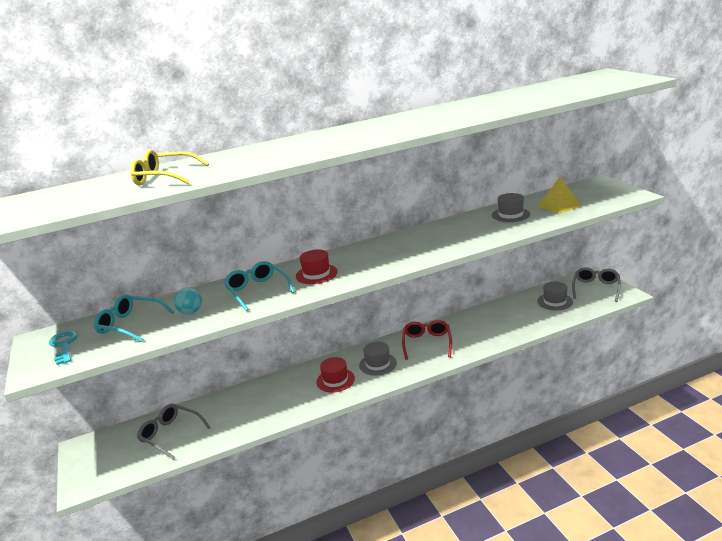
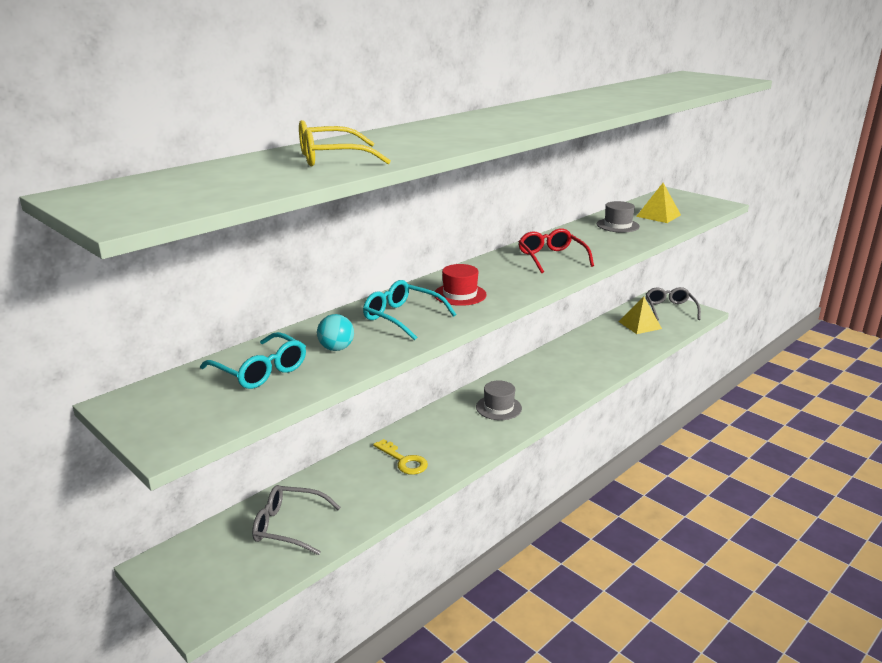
camera: 25 degrees left, 0 degrees up
(64, 345) = (180, 406): turquoise key -> none
(130, 324) = (260, 371): turquoise glasses -> turquoise glasses turned 135 degrees counterclockwise
(278, 398) = (404, 461): none -> yellow key
(335, 380) = (461, 431): red hat -> none
(427, 343) = (538, 379): red glasses -> red glasses (551, 258)
(555, 301) = (640, 325): grey hat -> yellow pyramid

